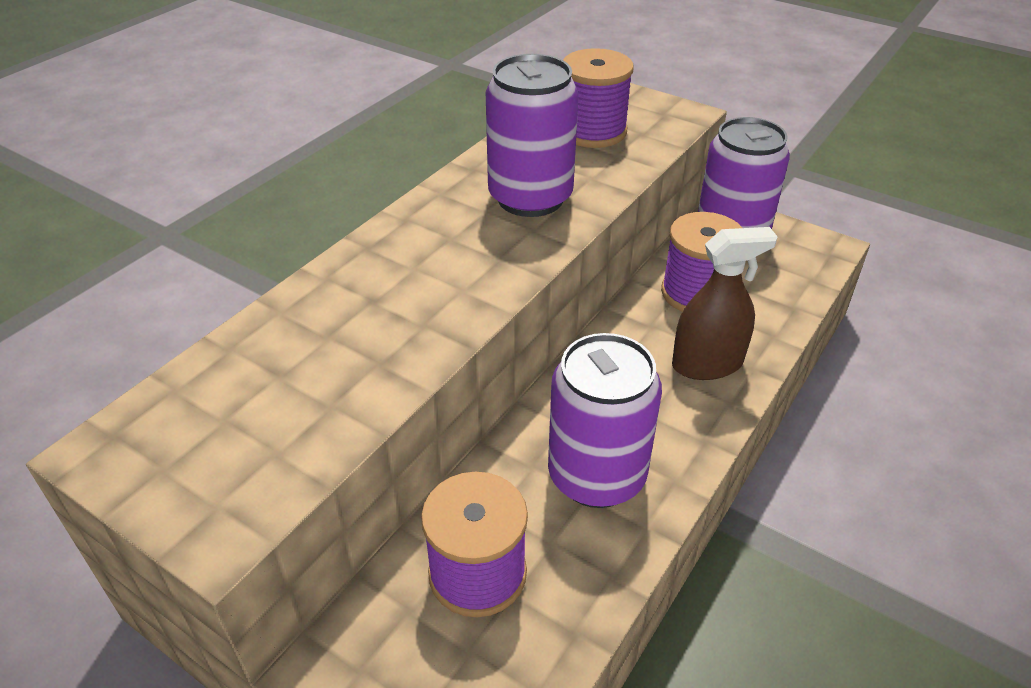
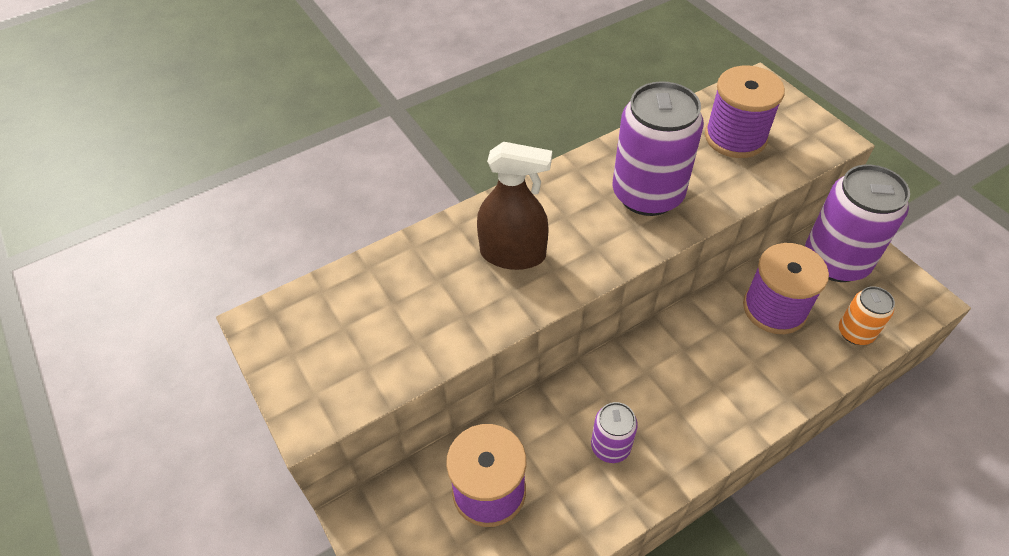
camera: 25 degrees right, 10 degrees up
(596, 476) = (610, 447): purple can -> purple can, size x0.51
(707, 364) = (749, 380): brown spray bottle -> brown spray bottle (513, 254)
(783, 292) = (855, 332): none -> orange can

